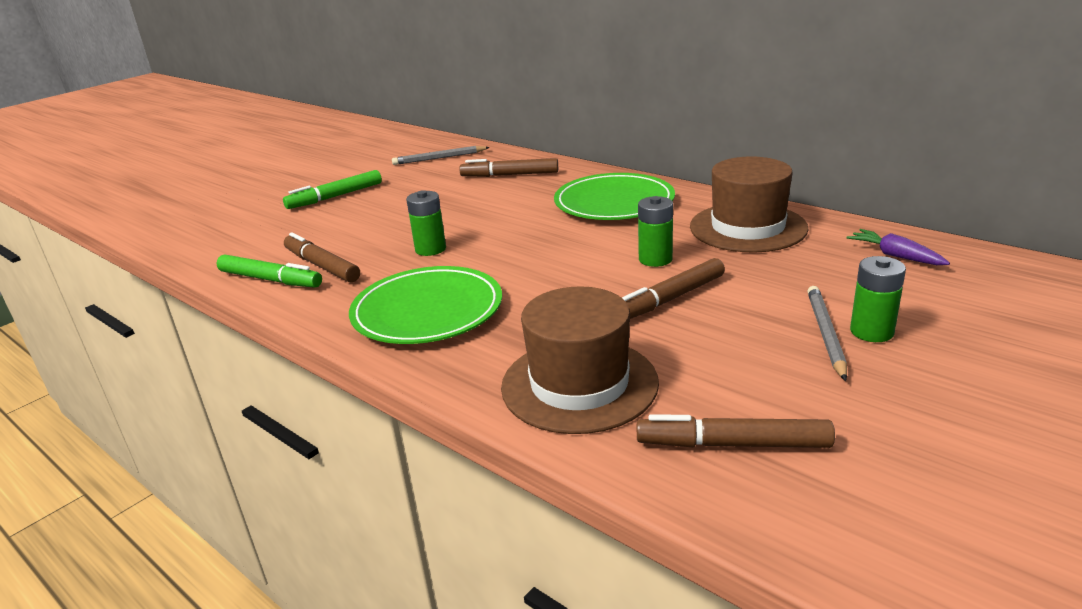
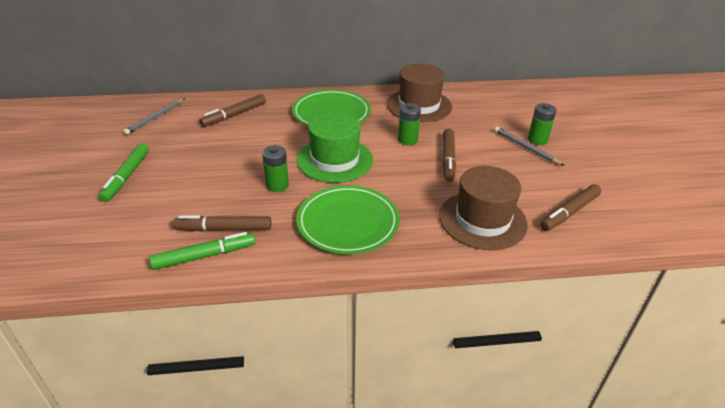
camera: 50 degrees left, 10 degrees up
(529, 248) = (335, 160): none -> green hat
(895, 256) = (494, 99): purple carrot -> none

